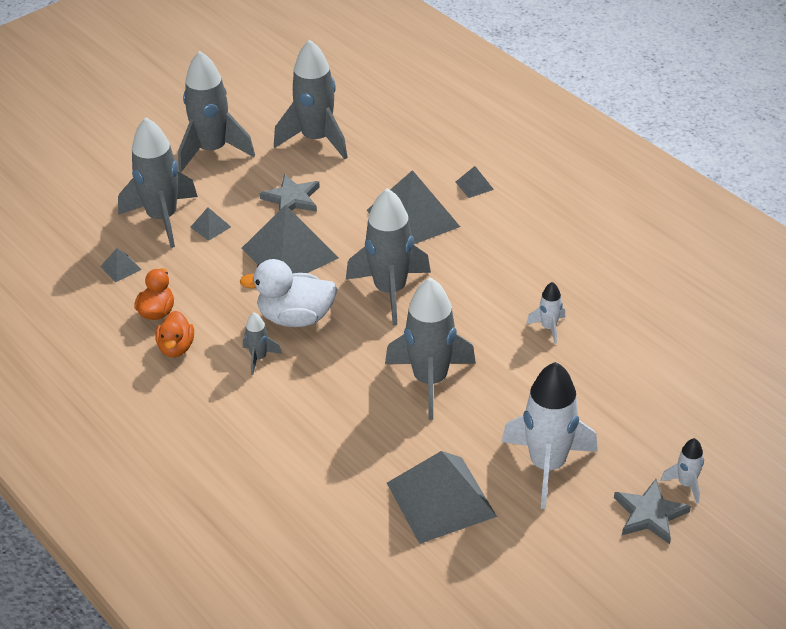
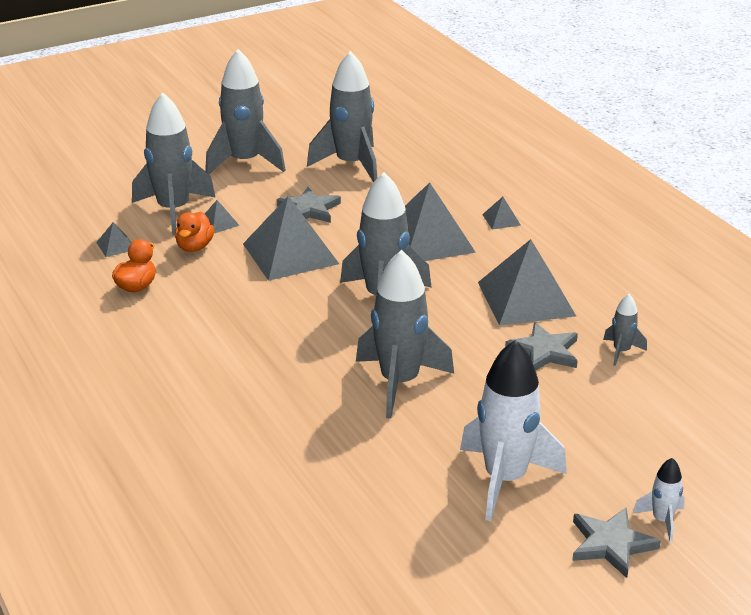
camera: 10 degrees right, 10 degrees down
(176, 348) = (143, 319): orange duck -> orange duck (194, 247)
(259, 358) = (225, 339): grey rocket -> grey rocket (621, 351)
(295, 317) = (276, 309): white duck -> none
(441, 499) = (375, 495): grey pyramid -> grey pyramid (526, 299)
(548, 328) = (544, 351): white rocket -> grey star

